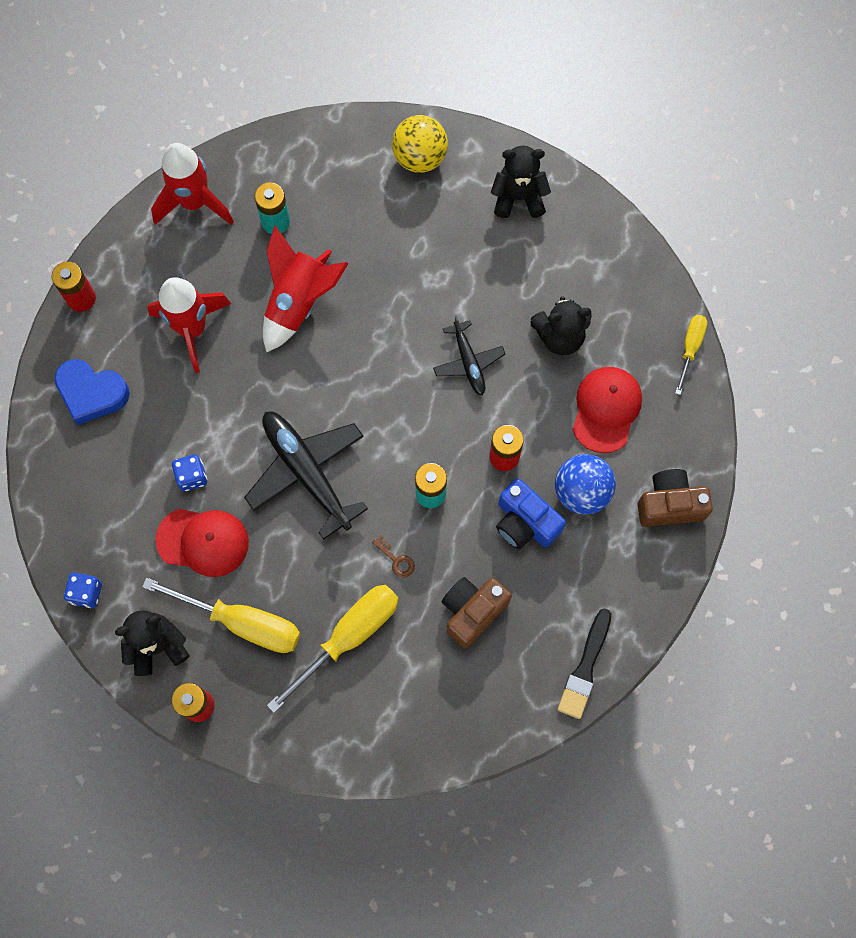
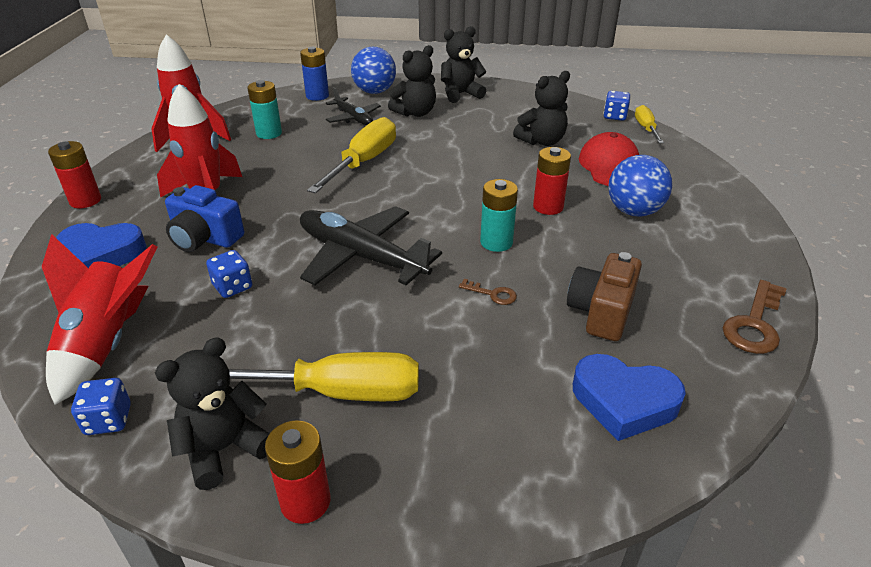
camera: 20 degrees left, 35 degrees down
(203, 541) = (261, 333): red cap -> none
(299, 302) = (307, 165): red rocket -> red rocket (107, 344)
(348, 637) = (477, 369): yellow screwdriver -> yellow screwdriver (363, 162)
(350, 147) = (317, 96): none -> blue battery
(420, 158) = (374, 91): yellow ball -> blue ball
(436, 703) = (624, 401): none -> blue heart
(448, 227) = (415, 113): none -> black teddy bear
(468, 362) = (476, 166): black plane -> black plane (353, 118)
(525, 522) = (601, 240): blue camera -> blue camera (205, 238)
(585, 668) = (754, 324): black brush -> brown key
(669, 504) = (715, 202): brown camera -> none
(671, 310) = (614, 116): none -> blue dice

